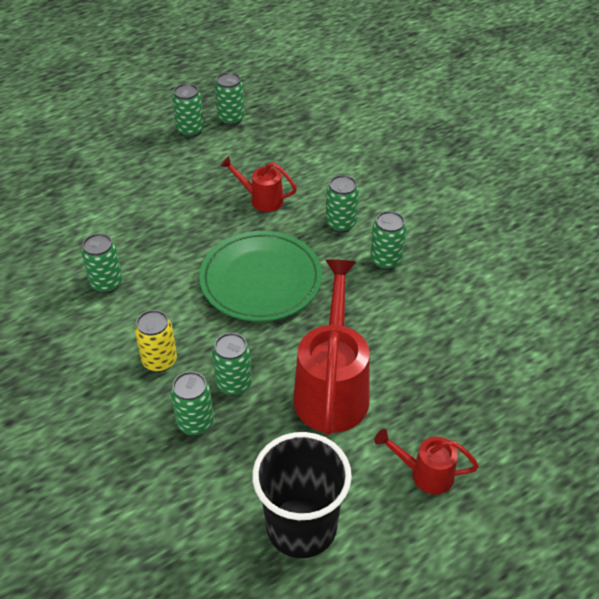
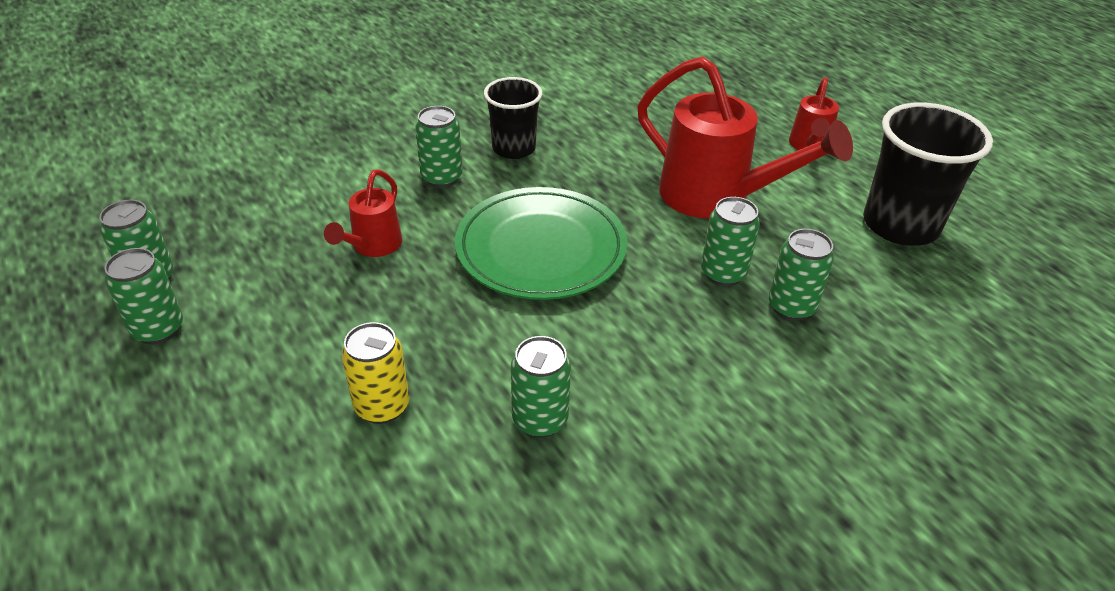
camera: 90 degrees left, 5 degrees down
(159, 361) = (695, 346): yellow can -> yellow can (382, 406)
(332, 389) = (716, 197): red watering can -> red watering can turned 150 degrees counterclockwise
(386, 261) = (514, 148): green can -> black cup

